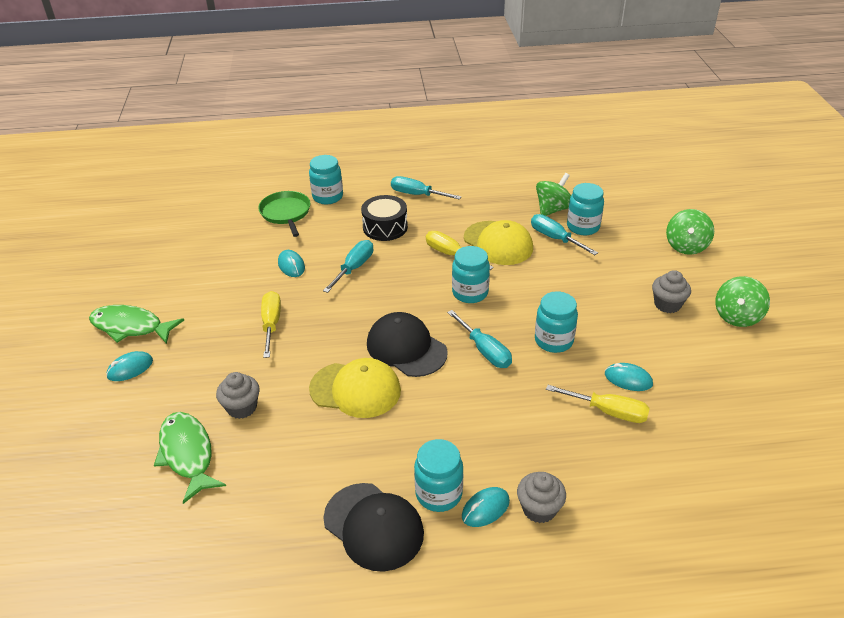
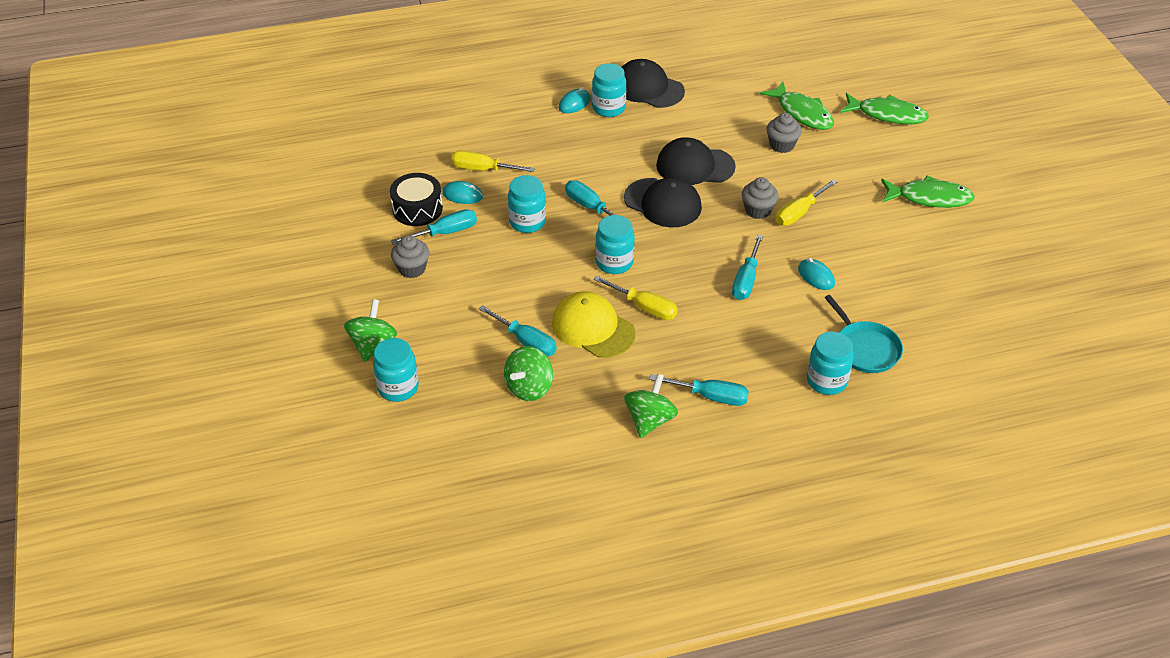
camera: 170 degrees right, 5 degrees up
(85, 439) = (887, 115): none -> green fish
(130, 368) = (898, 164): turquoise mouse -> none
(271, 324) = (799, 213): yellow screwdriver -> yellow screwdriver turned 60 degrees clockwise
(286, 213) = (865, 348): green pan -> turquoise pan
(355, 389) = (695, 166): yellow cap -> black cap
(385, 227) = (733, 338): black drum -> black drum (417, 209)
(539, 509) = (537, 107): grey cupcake -> grey cupcake (758, 210)
(583, 227) = (492, 362): turquoise jar -> turquoise jar (398, 387)
(640, 337) = (445, 233): none -> turquoise screwdriver
(737, 316) = (345, 262): green spinning top -> green spinning top (649, 420)

